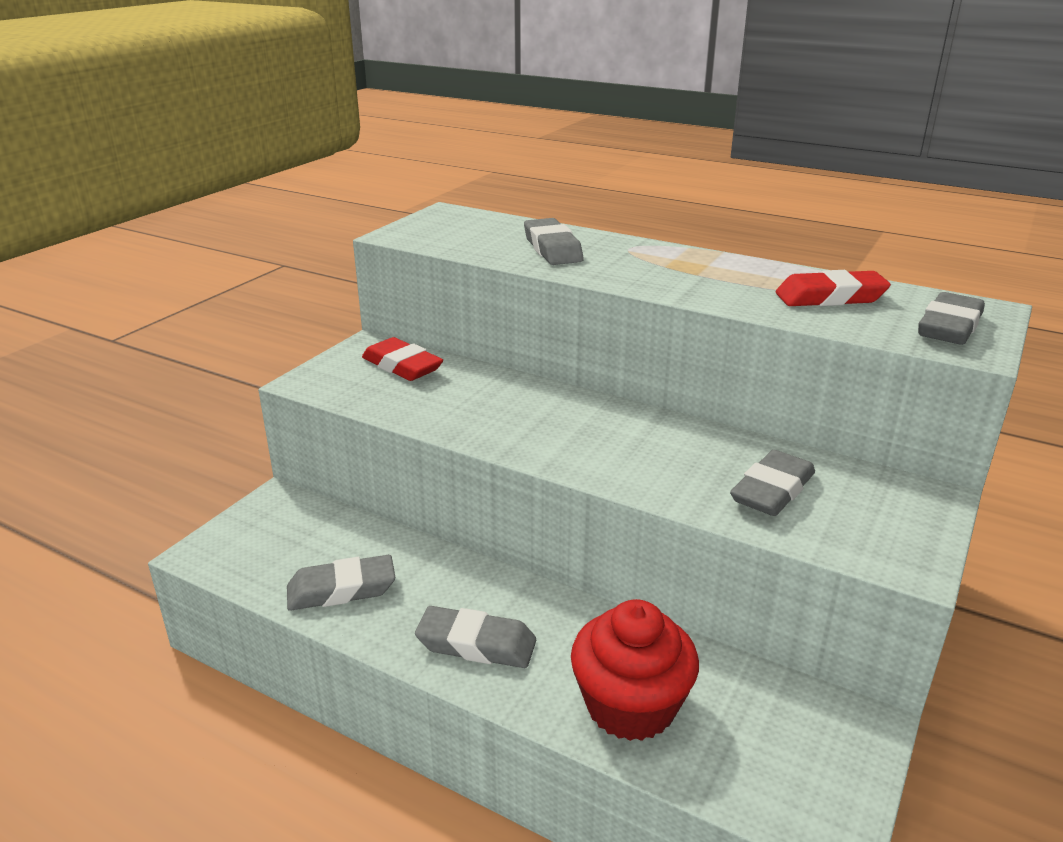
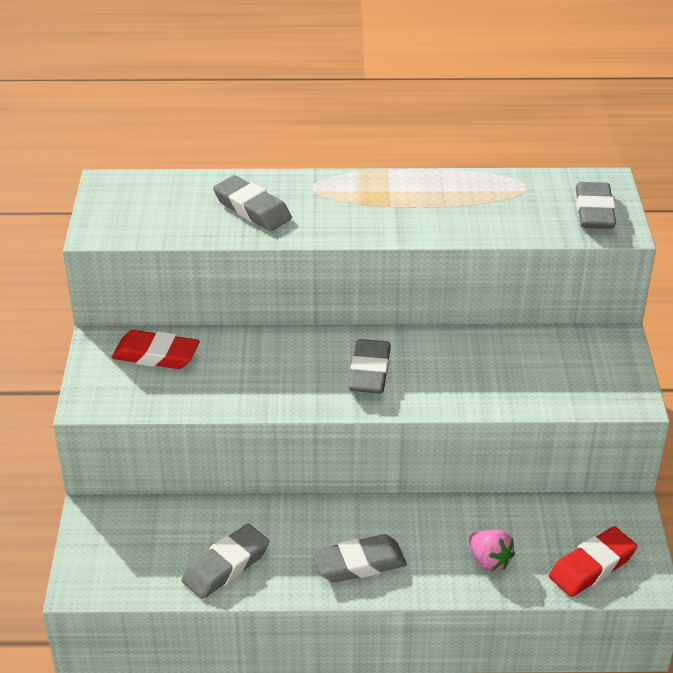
camera: 30 degrees left, 10 degrees up
(630, 706) = (489, 561): red cupcake -> pink strawberry
(772, 491) = (520, 373): grey eraser -> grey eraser (369, 372)
(830, 297) = (501, 203): red eraser -> red eraser (592, 566)

